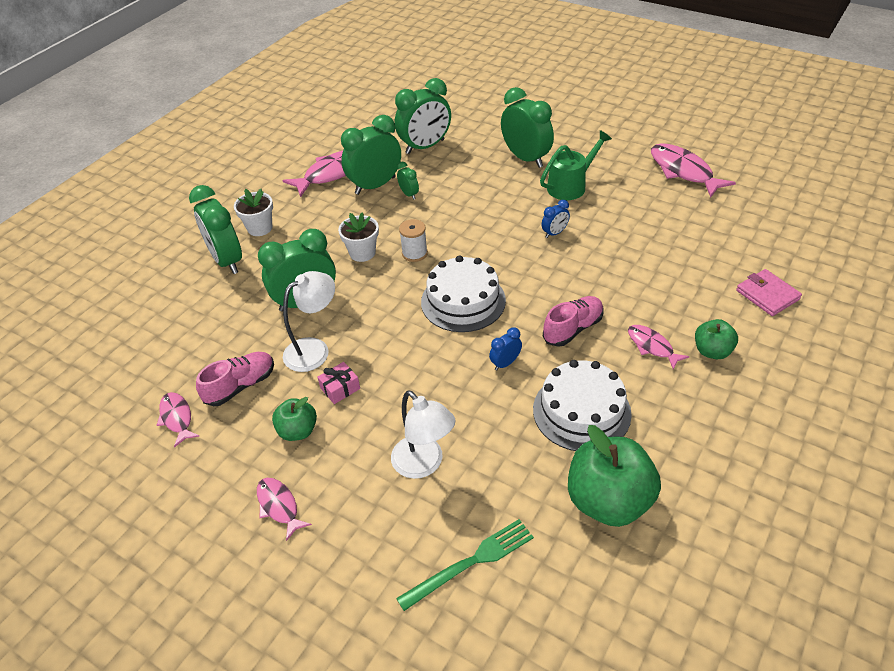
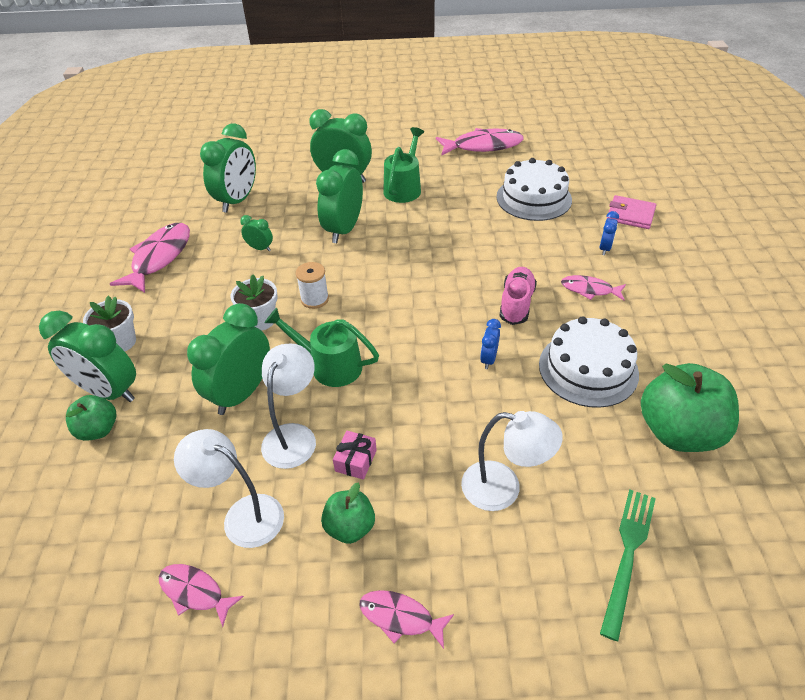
camera: 35 degrees left, 0 degrees up
(240, 386) = (243, 515): pink shoe -> white lamp
(375, 185) = (217, 253): green clock -> green clock (344, 229)
(381, 310) = (329, 365): none -> green watering can
(463, 301) = (400, 322): white cake -> white cake (533, 198)
(554, 233) = (427, 231): blue clock -> blue clock (604, 248)
(683, 171) = (483, 146): pink fish -> pink fish turned 150 degrees clockwise
(712, 351) = (634, 273): green apple -> green apple (98, 430)

